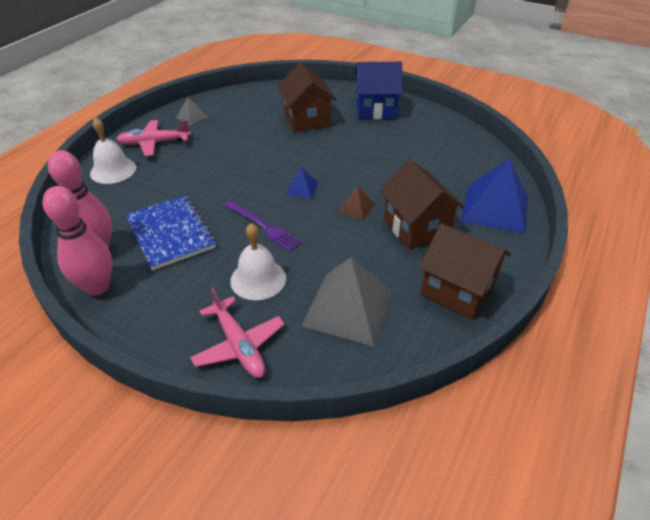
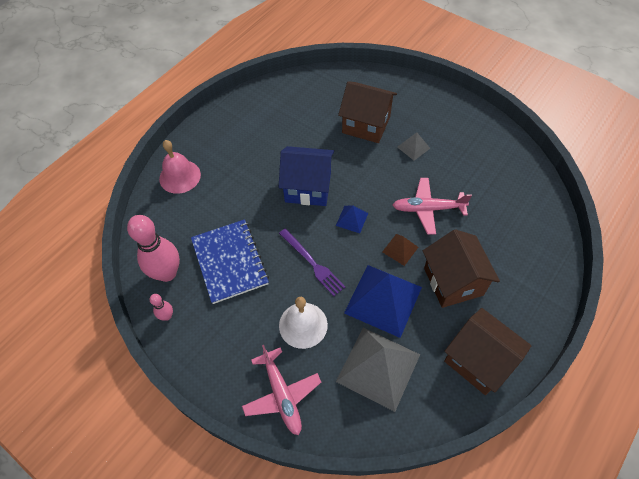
camera: 10 degrees right, 15 degrees up
(97, 287) = (167, 316): pink bowling pin -> pink bowling pin, size x0.46
(113, 170) = (180, 176): white bell -> pink bell
(155, 143) = (218, 144): pink plane -> pink plane (428, 209)
(192, 117) = (254, 110): grey pyramid -> grey pyramid (413, 147)
(307, 119) = (366, 125): brown house -> brown house turned 60 degrees counterclockwise
(375, 109) = (437, 116): blue house -> blue house (308, 188)
(495, 208) = (533, 265): blue pyramid -> blue pyramid (383, 299)

